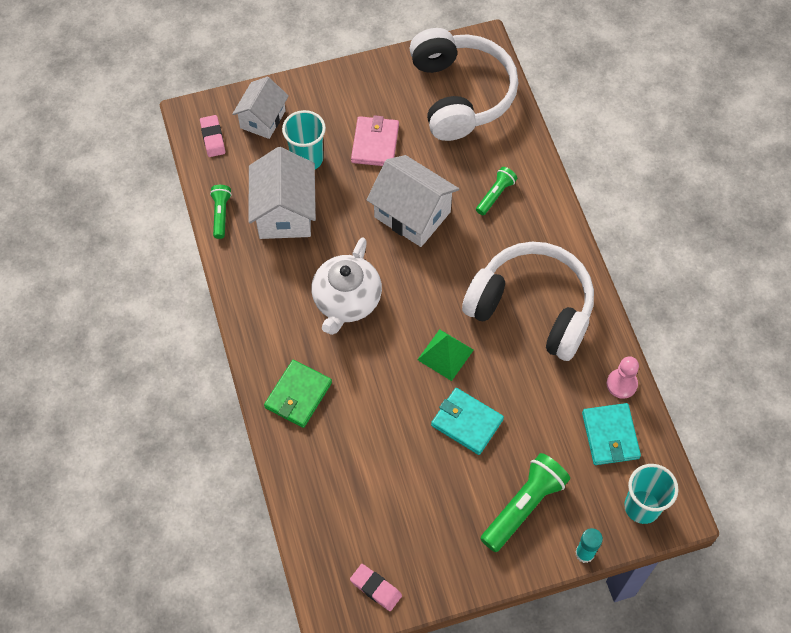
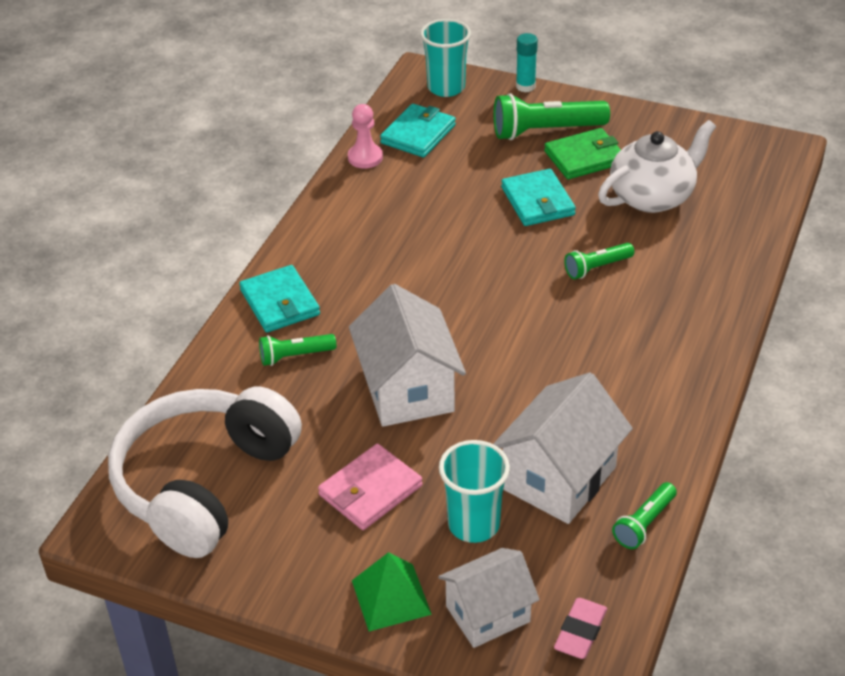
camera: 140 degrees left, 20 degrees down
(298, 395) = (691, 301): green wallet -> green wallet (584, 157)
(346, 301) = (565, 351): white teapot -> white teapot (653, 196)
(376, 588) = (729, 145): pink eraser -> none
(379, 384) = (597, 268): none -> green flashlight
(445, 355) = (505, 256): green pyramid -> green pyramid (391, 597)
(532, 308) = (378, 246): white headphones -> none
(543, 225) = (280, 302): none -> turquoise wallet

